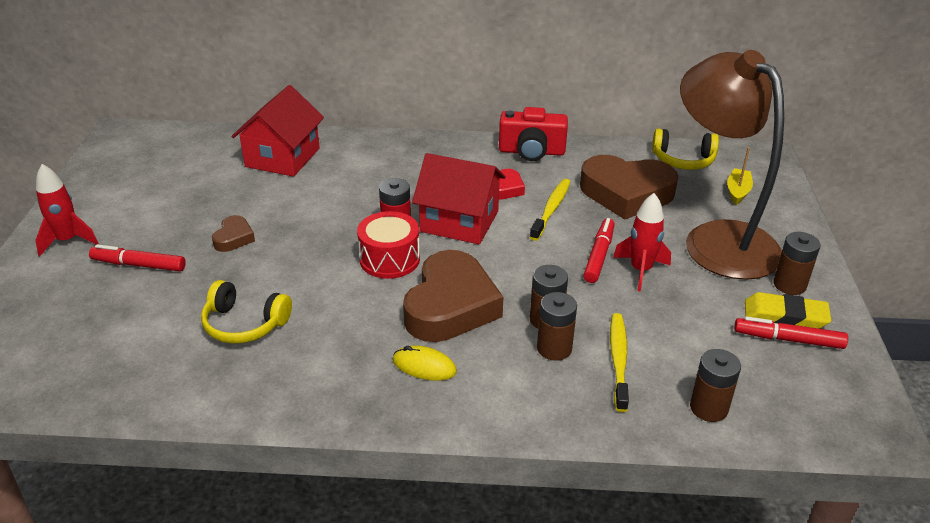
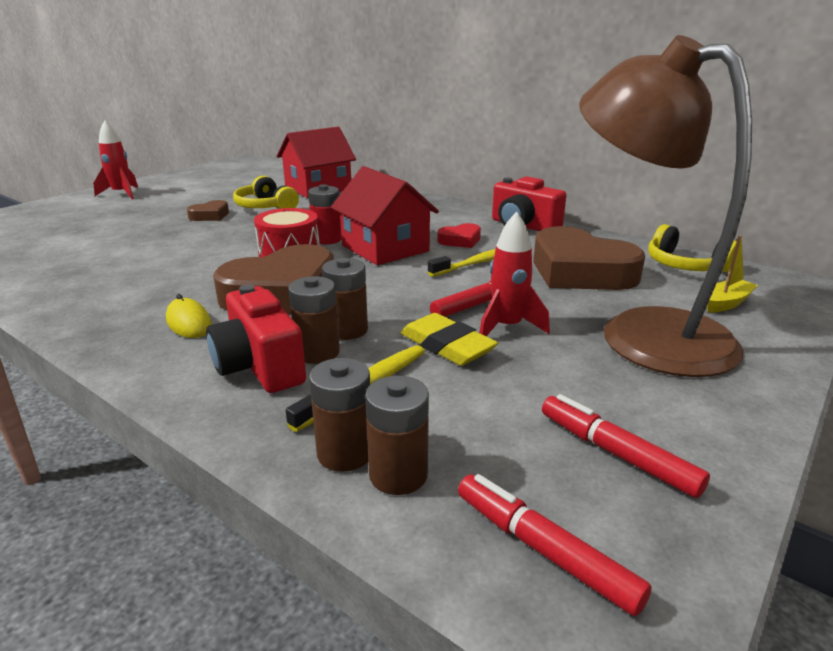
camera: 35 degrees right, 10 degrees down
(139, 265) = (132, 213): red marker -> red marker (543, 550)
(244, 324) = (126, 257): yellow headphones -> yellow headphones (266, 207)
(533, 377) = (259, 366): none -> red camera
(718, 239) = (643, 332): brown lamp -> brown lamp turned 45 degrees counterclockwise
(785, 316) = (645, 428): yellow eraser -> yellow eraser (447, 345)
(789, 285) = (693, 401): brown battery -> brown battery (345, 453)

